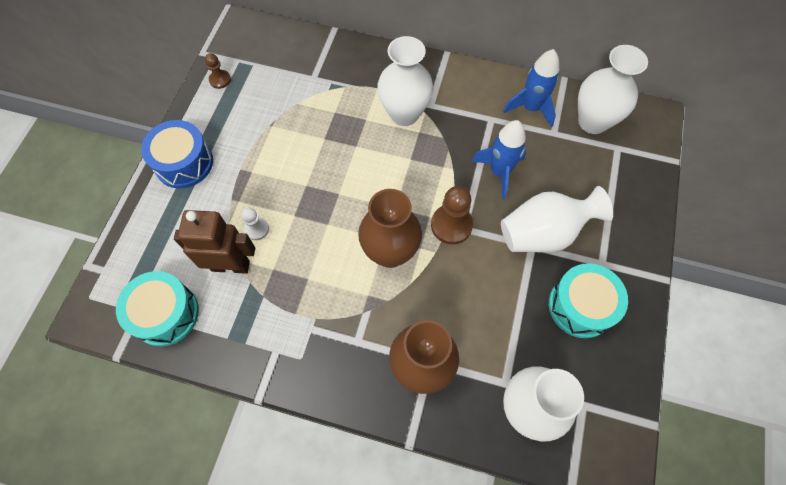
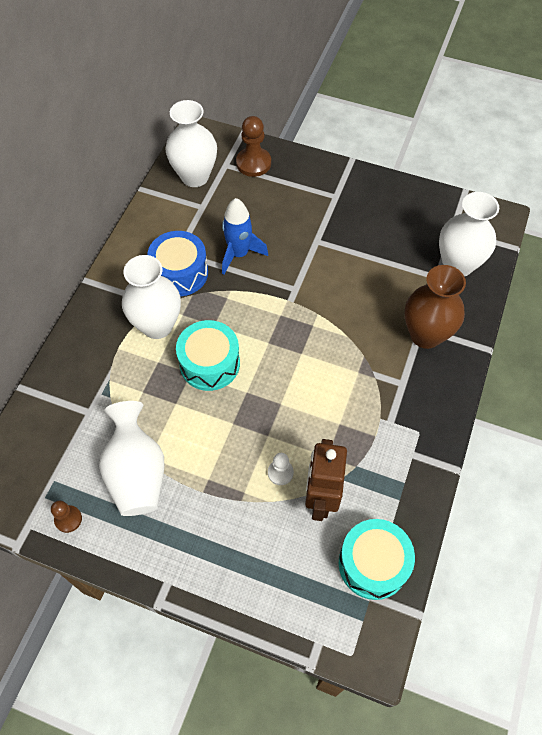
camera: 85 degrees left, 5 degrees down
(184, 163) = (185, 557): blue drum -> blue drum (180, 273)
(390, 252) = (315, 350): brown vase -> none
(451, 225) = (291, 298): brown pawn -> brown pawn (253, 163)
(531, 108) = (171, 219): blue rocket -> none
(543, 233) = (305, 231): white vase -> white vase (137, 473)
(580, 306) = (373, 217): turquoise drum -> turquoise drum (209, 363)

